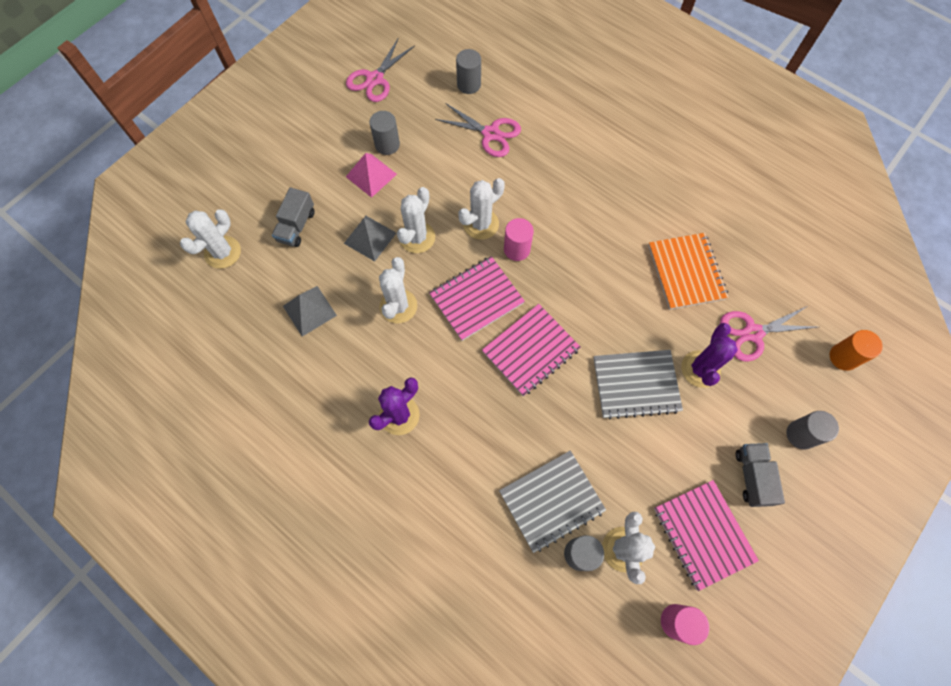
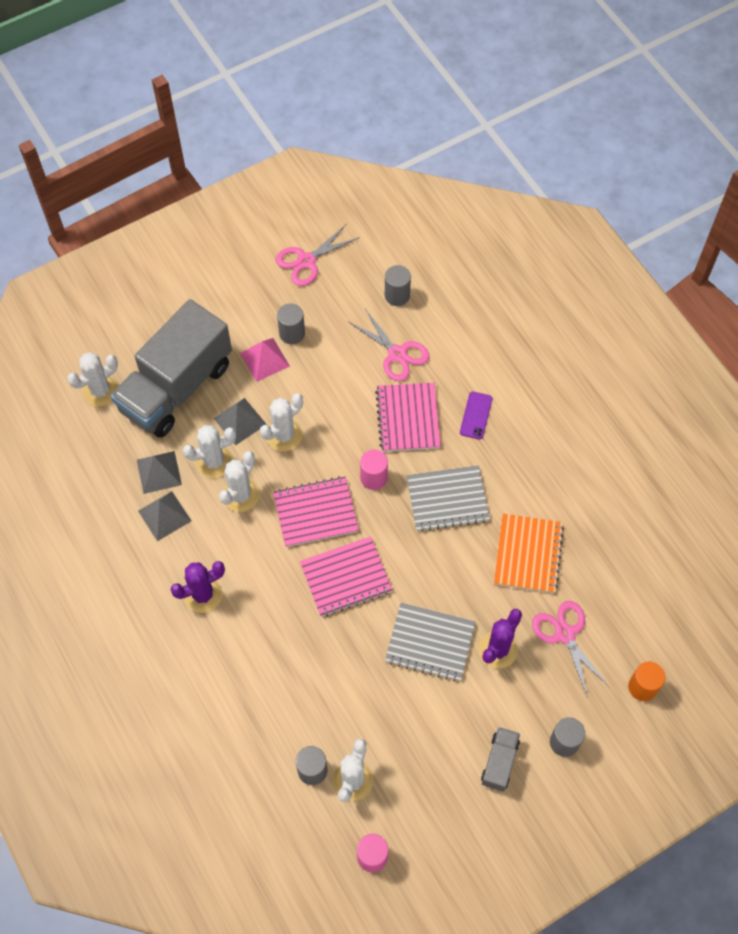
camera: 20 degrees right, 5 degrees down
(296, 226) = (176, 387): grey truck -> grey truck, size x2.40
(331, 351) = (164, 516): none -> grey pyramid
(481, 224) = (349, 442): white cactus -> white cactus (214, 461)
(551, 501) = (307, 717): grey notebook -> grey notebook (447, 499)
(584, 165) = (476, 415): none -> purple phone
(703, 534) = (430, 794): pink notebook -> pink notebook (407, 418)
(753, 333) = (565, 634): pink scissors -> pink scissors turned 60 degrees clockwise

